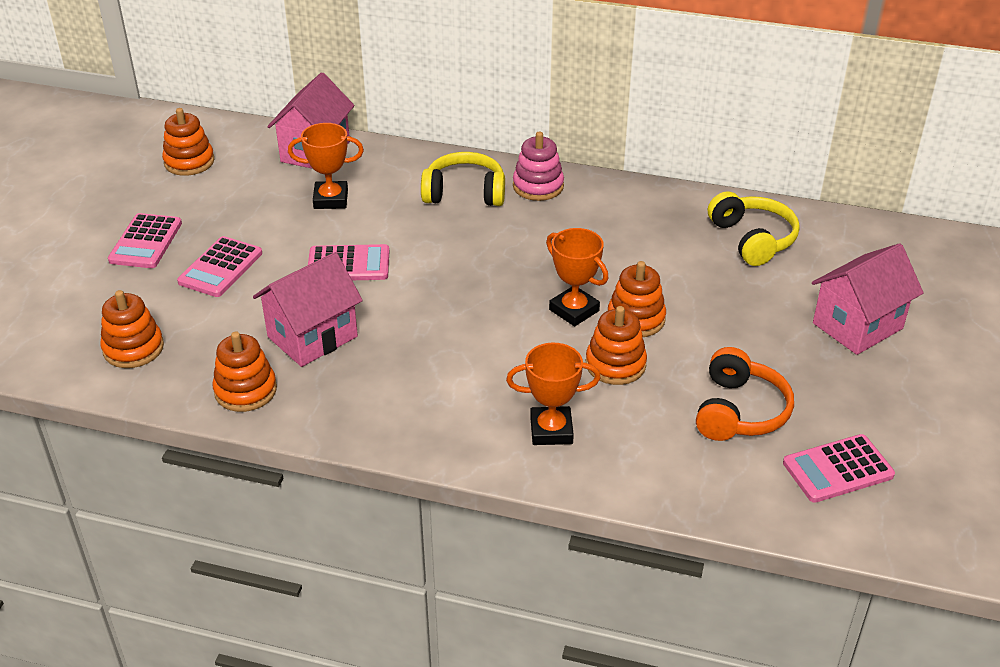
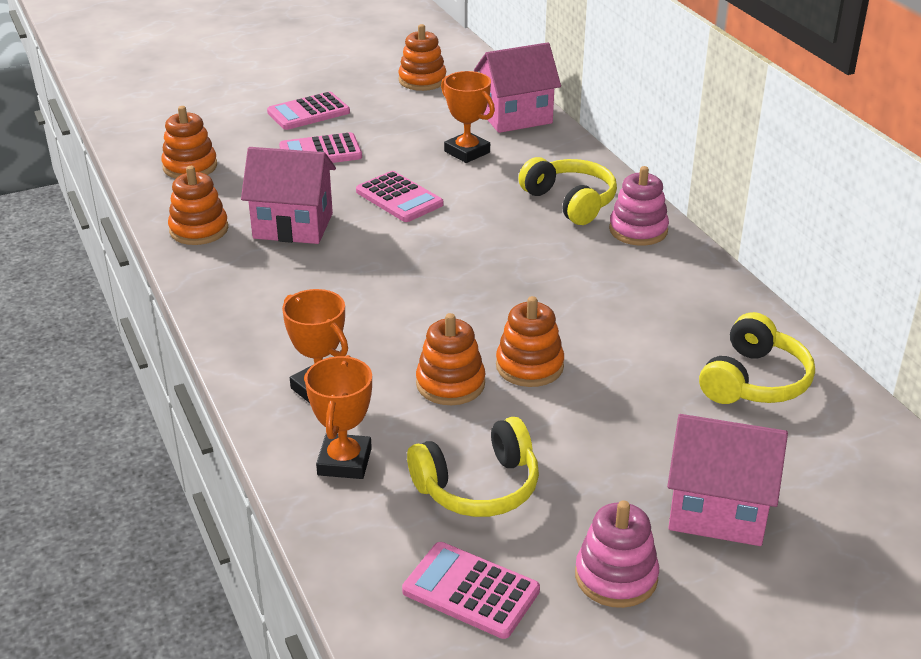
camera: 50 degrees right, 5 degrees down
(574, 310) = (494, 328): orange trophy -> orange trophy (344, 462)
(739, 411) = (478, 487): orange headphones -> yellow headphones
(878, 400) = (616, 577): none -> pink stacking toy

